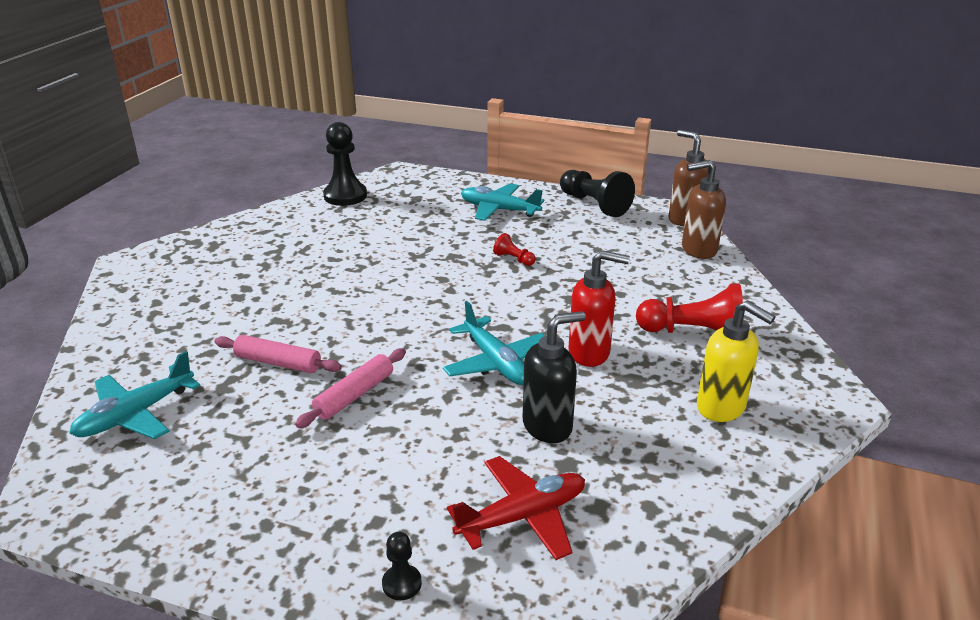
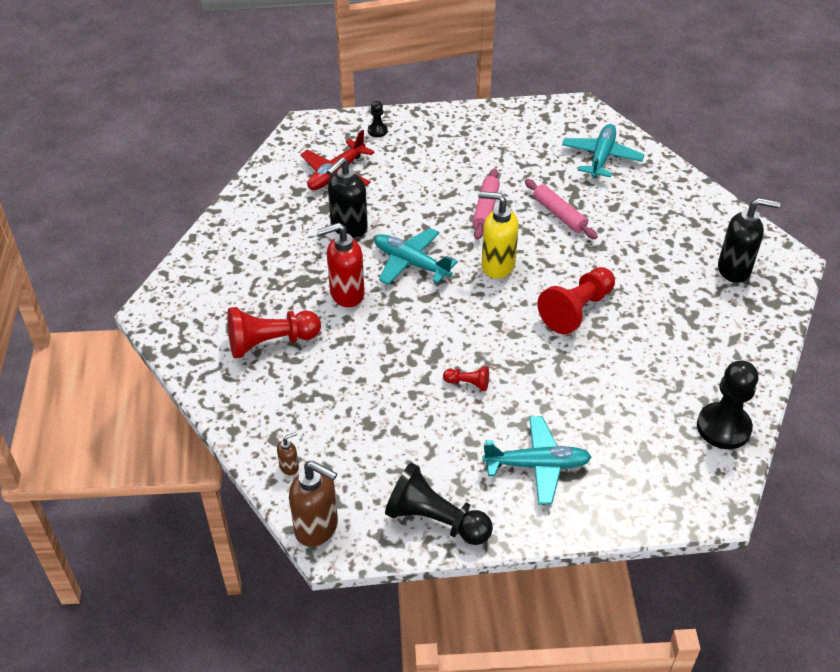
camera: 155 degrees right, 15 degrees up
(185, 269) = (734, 269): none -> black soap dispenser
(278, 362) = (559, 214): pink rolling pin -> pink rolling pin turned 60 degrees clockwise
(366, 279) = (576, 310): none -> red pawn
(698, 250) = (289, 467): brown soap dispenser -> brown soap dispenser, size x0.47
(721, 407) = (237, 277): yellow soap dispenser -> yellow soap dispenser (497, 265)

